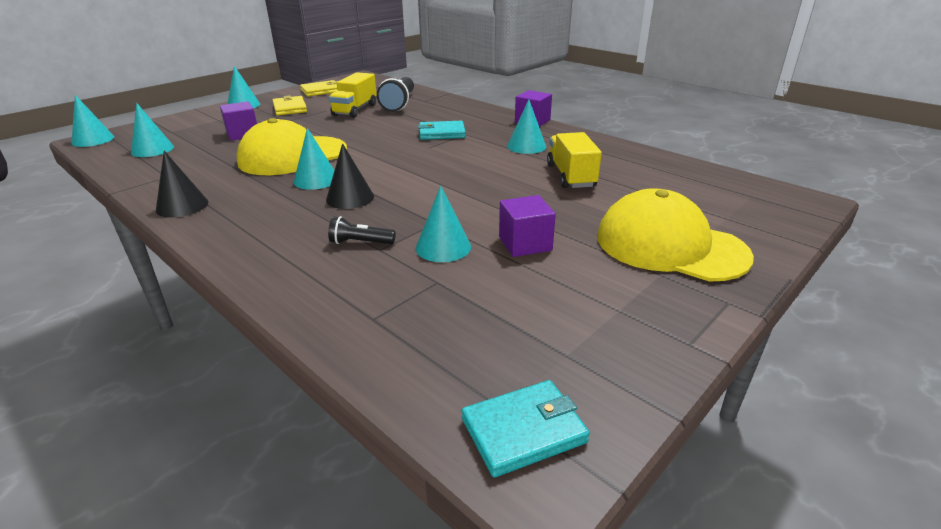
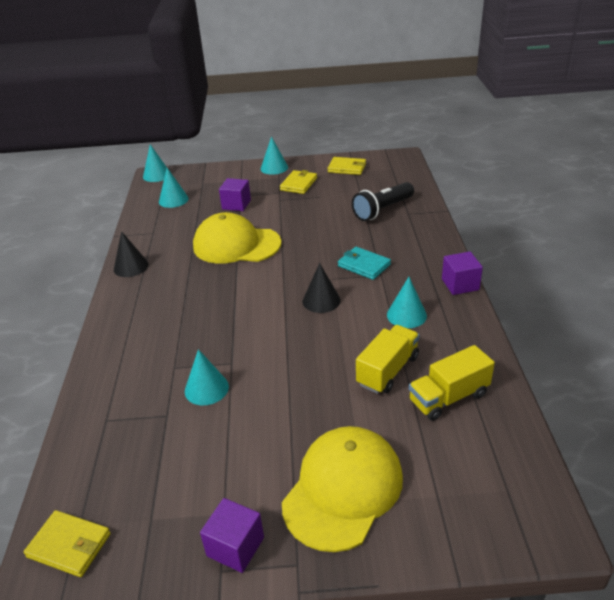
camera: 45 degrees right, 5 degrees up
(316, 180) = (220, 279): turquoise cone -> none
(350, 198) = (216, 308): black cone -> black cone (321, 300)
(355, 110) = (340, 205): yellow truck -> yellow truck (448, 397)
(360, 242) = (171, 355): black flashlight -> none
(523, 430) = (69, 545): turquoise wallet -> yellow wallet
(525, 243) = (254, 418): purple cube -> purple cube (235, 546)
(669, 245) = (343, 489): yellow cap -> yellow cap turned 45 degrees clockwise

